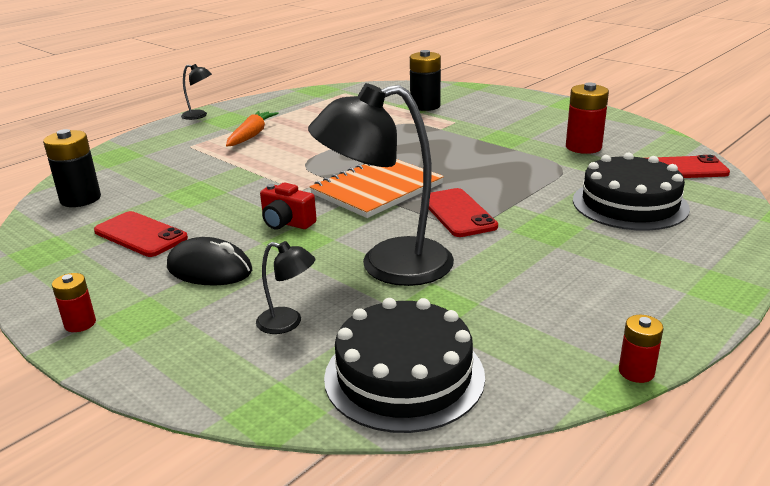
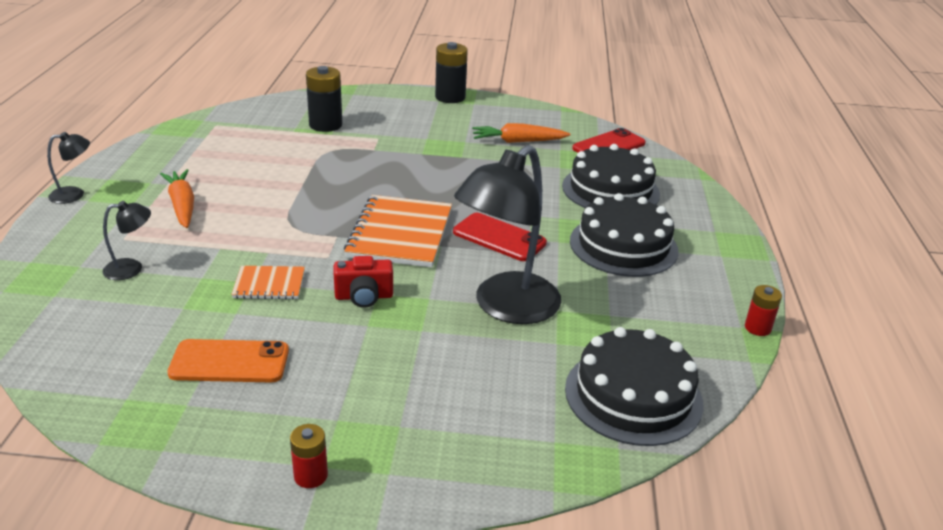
camera: 40 degrees left, 5 degrees up
(80, 199) = (85, 346): black battery -> black battery (450, 97)
(140, 235) = (229, 362): red phone -> orange phone
(209, 269) = (357, 370): black mouse -> none
(234, 196) = (269, 284): none -> orange notebook
(288, 323) = (496, 391): black lamp -> black lamp (131, 268)
(577, 252) = (623, 245): none -> black cake
(583, 147) = (518, 141): red battery -> orange carrot

